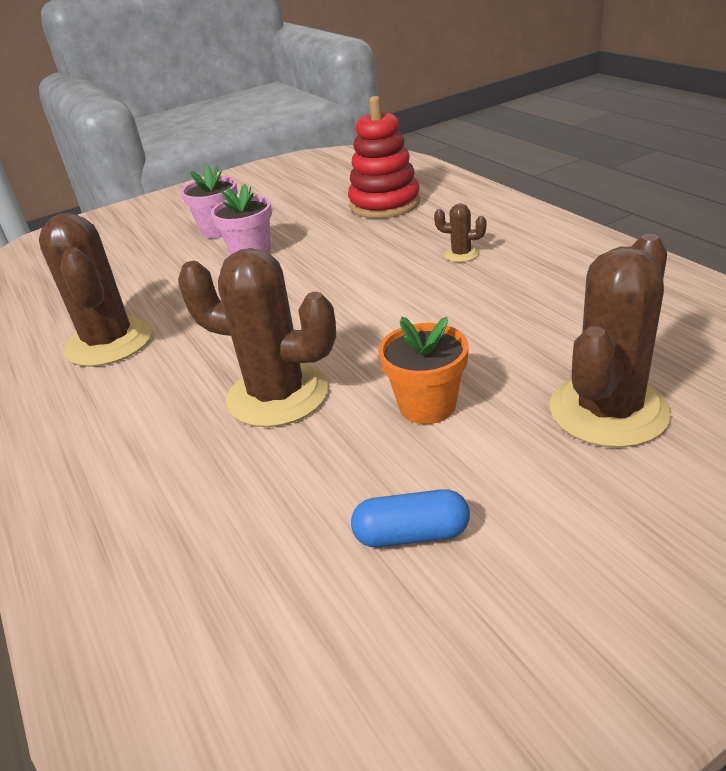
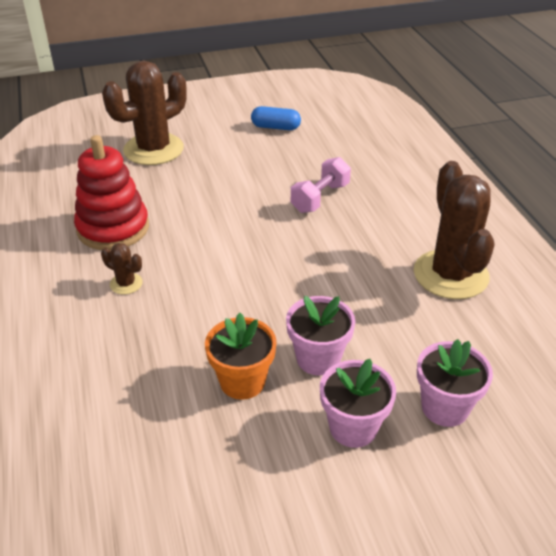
camera: 170 degrees left, 5 degrees up
(147, 253) = (445, 407): none -> pink flower pot
(277, 395) = (320, 198): brown cactus -> pink dumbbell
(384, 204) = (135, 404): red stacking toy -> red stacking toy (113, 228)
(427, 406) = (237, 172): orange flower pot -> orange flower pot (242, 381)

